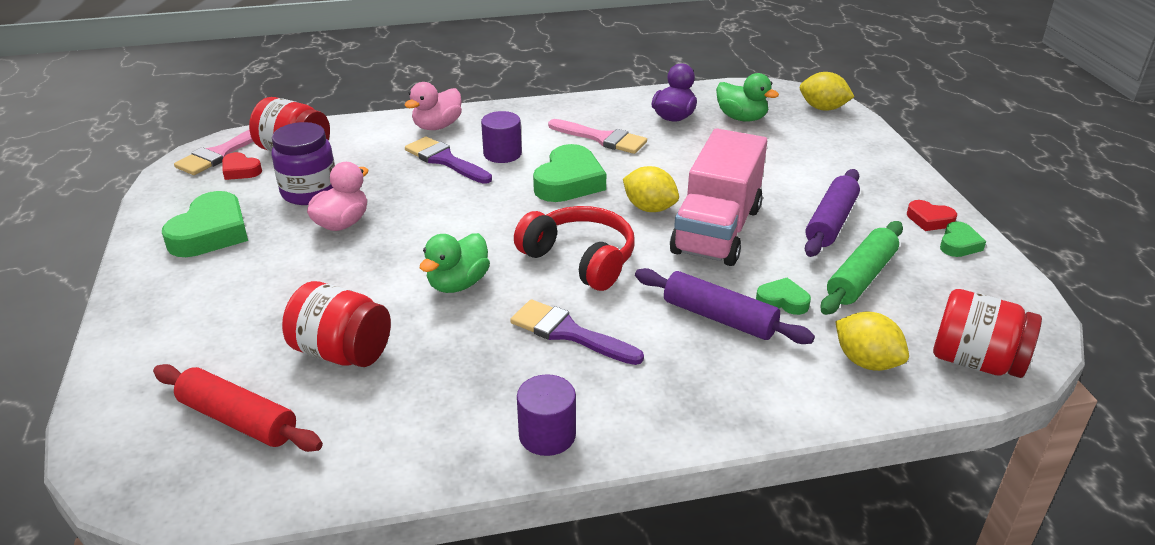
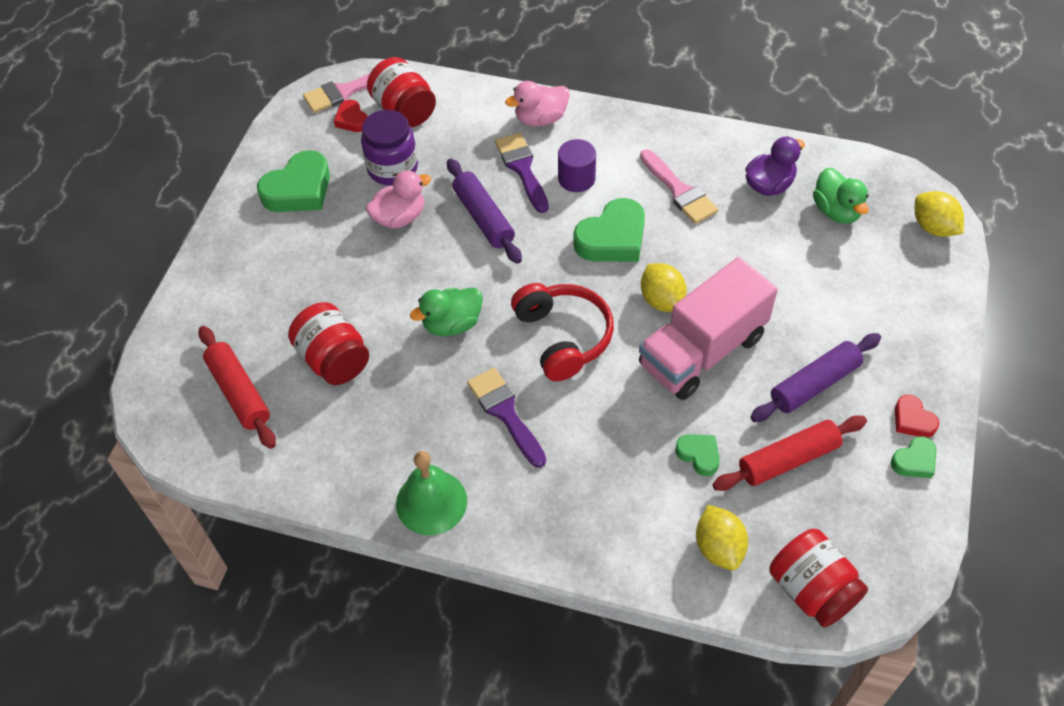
camera: 30 degrees right, 20 degrees up
(547, 435) = (431, 502): purple cylinder -> green bell
(719, 318) = (633, 449): purple rolling pin -> purple rolling pin (483, 218)
(861, 277) = (788, 460): green rolling pin -> red rolling pin

